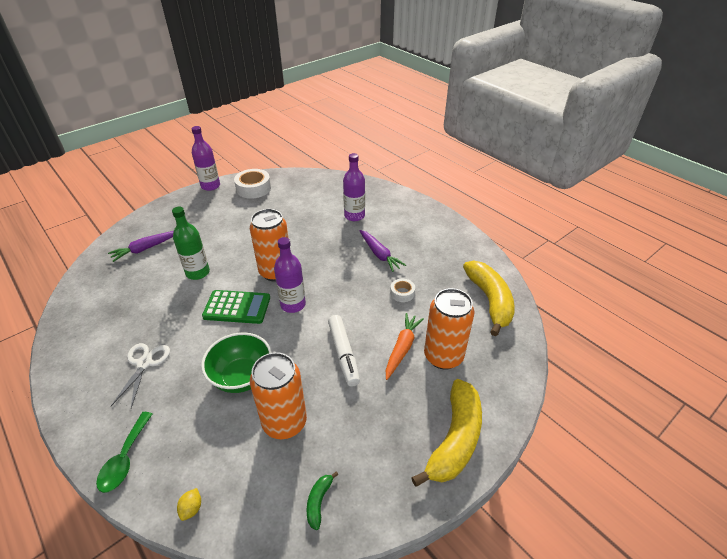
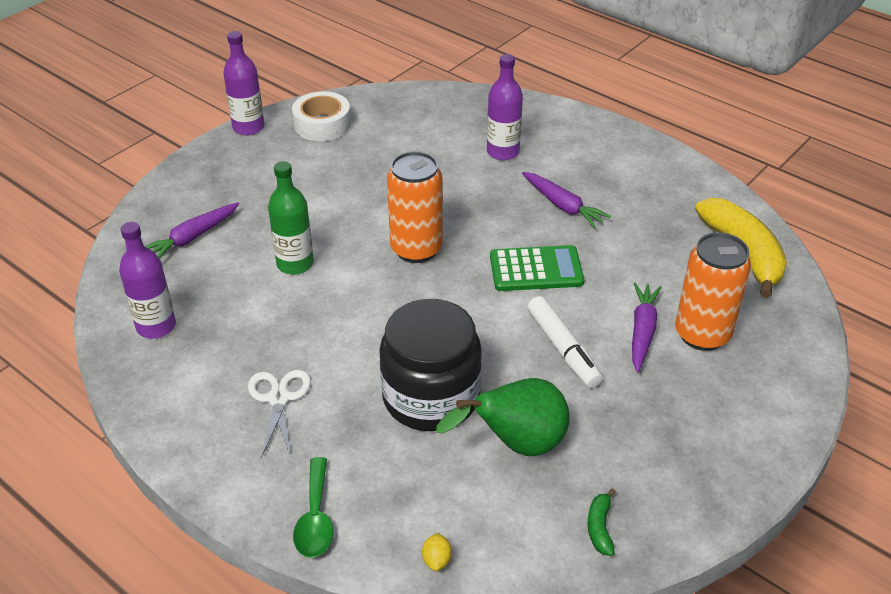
camera: 10 degrees left, 0 degrees up
(237, 307) = (380, 306): green calculator -> green calculator (536, 269)
(242, 377) = (431, 397): green bowl -> black jar
(284, 422) = (516, 445): orange can -> green pear
(293, 304) = (462, 292): purple bottle -> purple bottle (156, 326)
(402, 293) = (616, 257): white tape -> none
(402, 348) = (642, 331): orange carrot -> purple carrot
(455, 439) = (749, 432): yellow banana -> none

